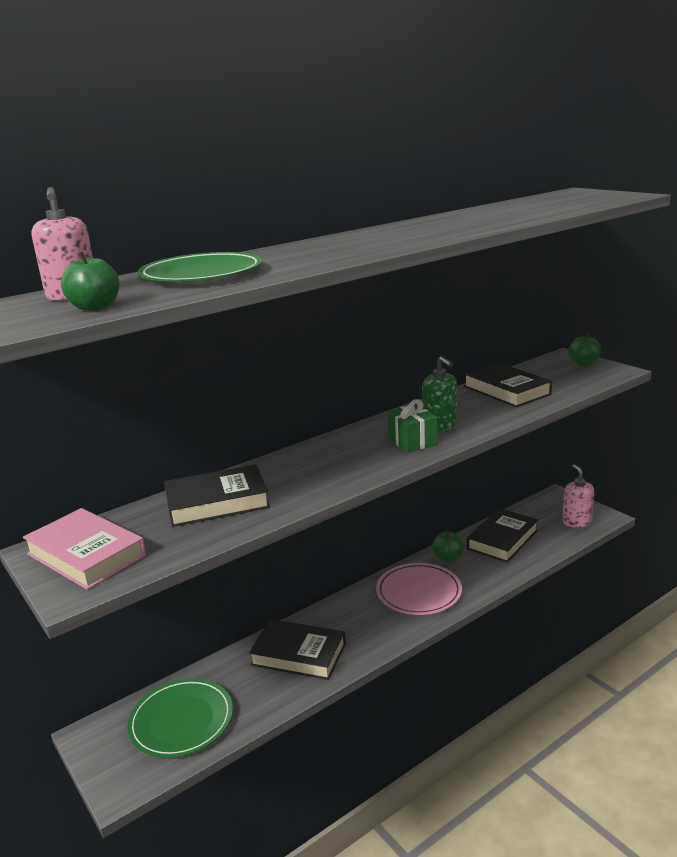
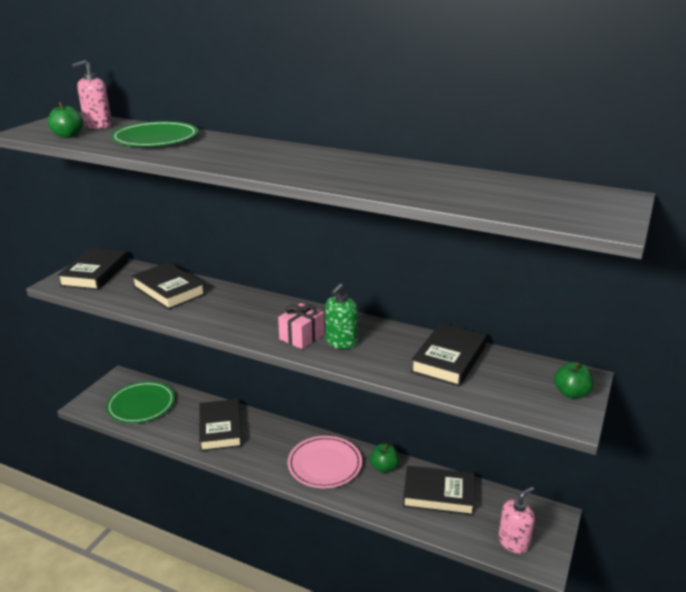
camera: 60 degrees right, 5 degrees up
(86, 555) = (95, 273): pink book -> black book
(412, 441) = (302, 336): green gift -> pink gift

